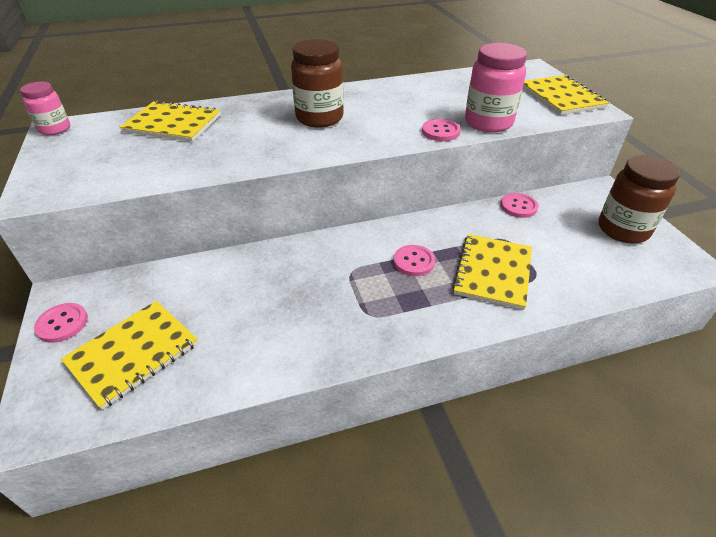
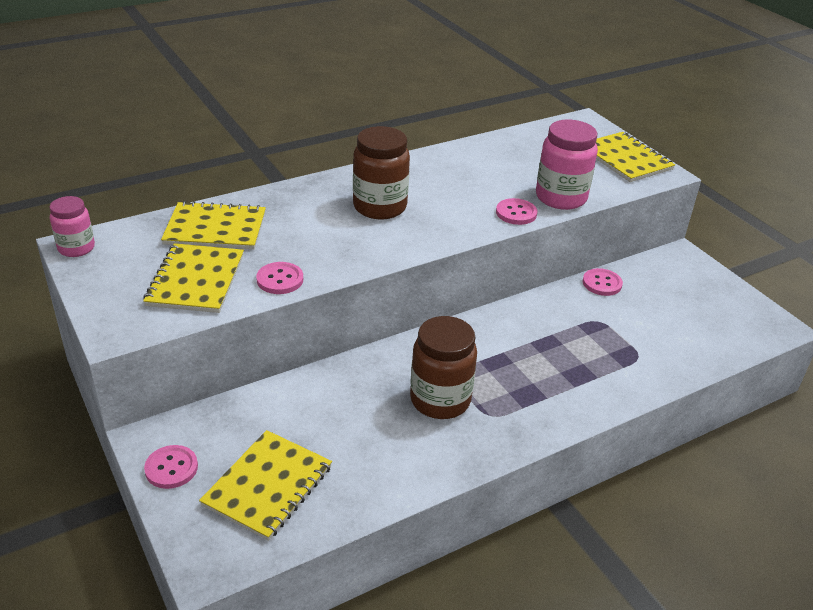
camera: 15 degrees left, 5 degrees down
(414, 261) = (514, 356): pink button -> pink button (280, 280)
(493, 272) = (596, 357): yellow notebook -> yellow notebook (196, 280)
(623, 229) = (709, 297): brown jar -> brown jar (440, 400)

